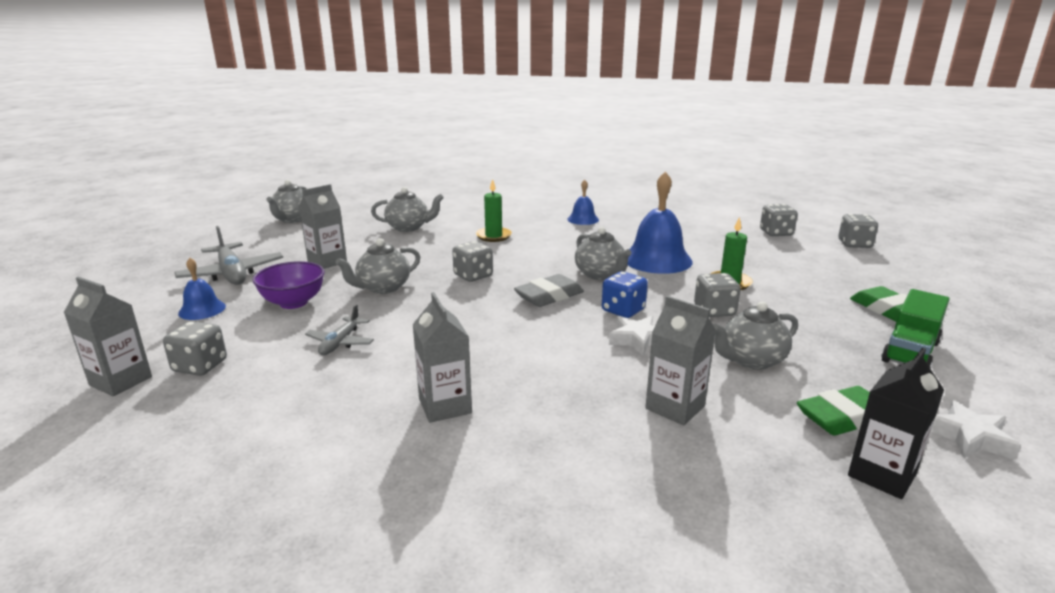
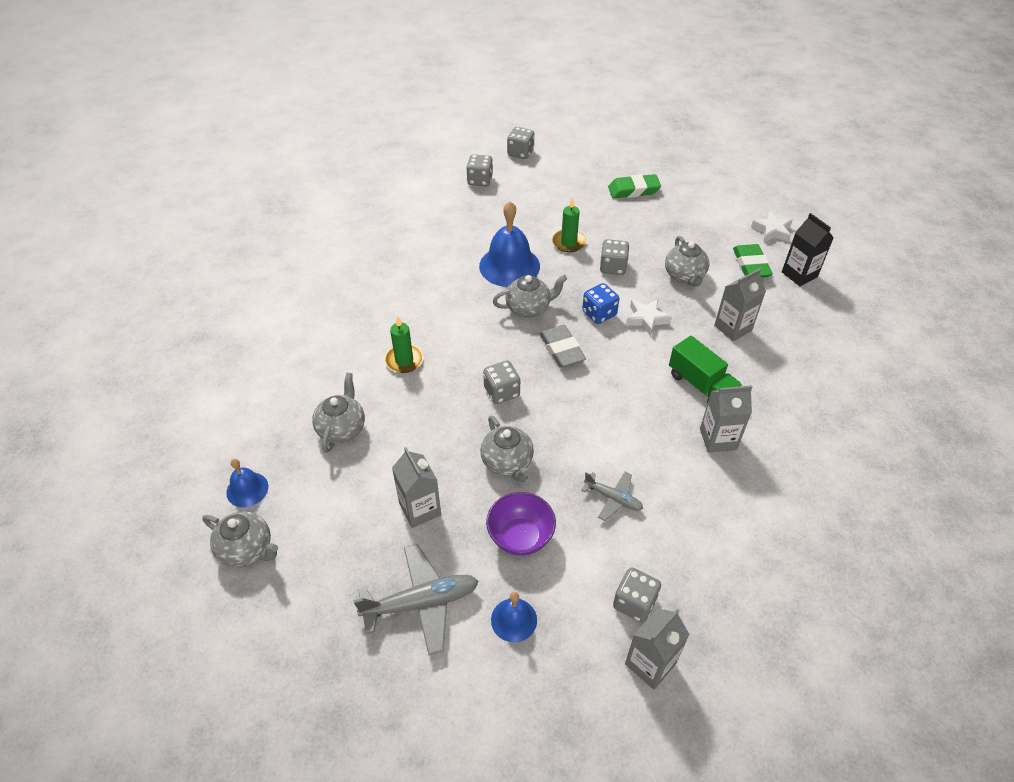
camera: 75 degrees left, 25 degrees up
(583, 219) = (387, 284): blue bell -> blue bell (247, 489)
(910, 352) = (686, 208): green truck -> green truck (701, 385)

